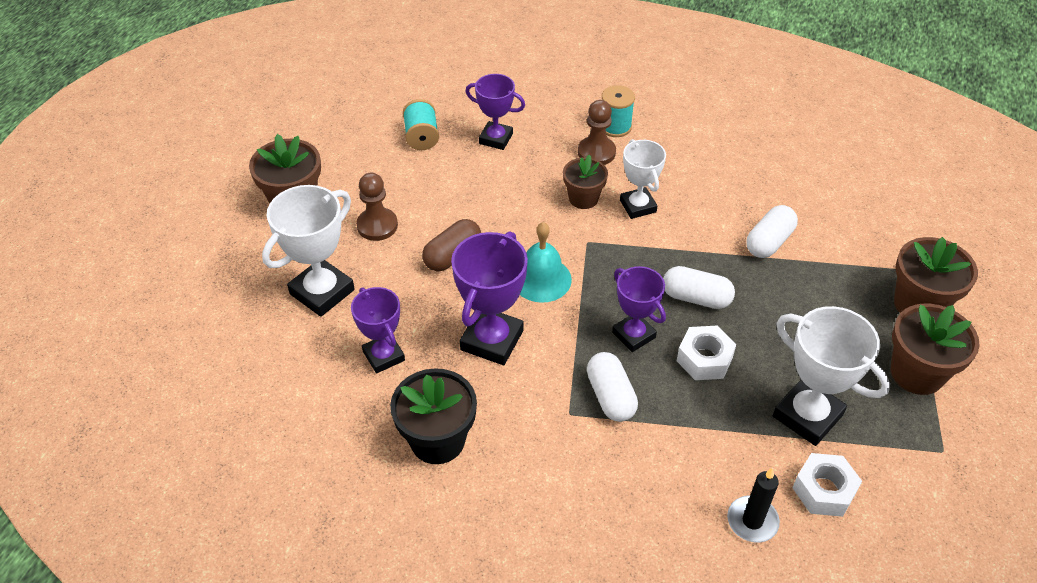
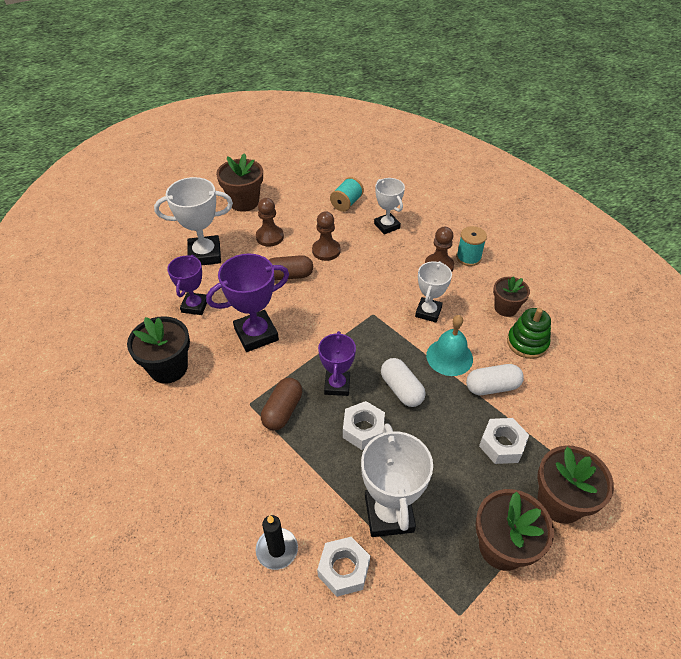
camera: 40 degrees right, 0 degrees up
(461, 204) = (326, 251): none -> brown pawn
(496, 139) = (387, 226): purple trophy -> white trophy
(541, 279) = (321, 318): turquoise bell -> turquoise bell (449, 357)
(583, 198) = (399, 288): brown flower pot -> brown flower pot (505, 308)
(610, 396) = (282, 411): white capsule -> brown capsule
(754, 181) = (527, 343): none -> green stacking toy
(830, 289) = (502, 445): none -> white nut

